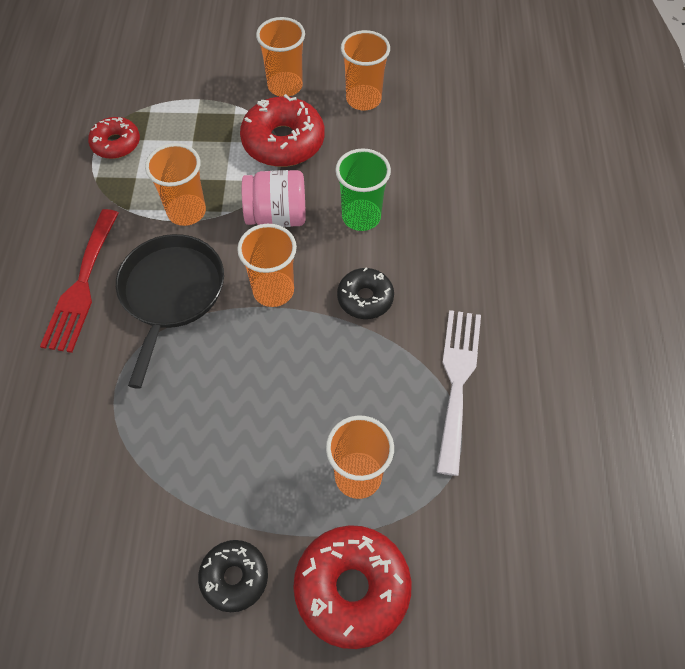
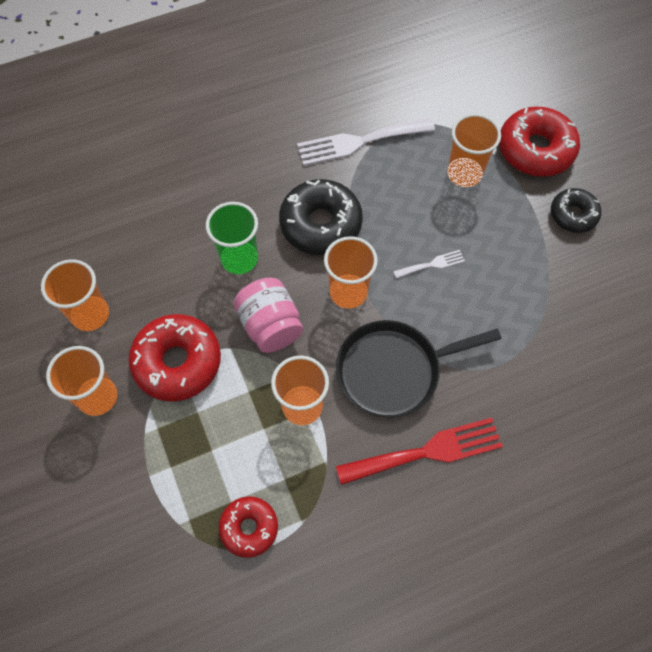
camera: 115 degrees left, 5 degrees up
(260, 381) = (432, 264): none -> white fork
(365, 298) = (320, 224): black donut -> black donut, size x1.67

